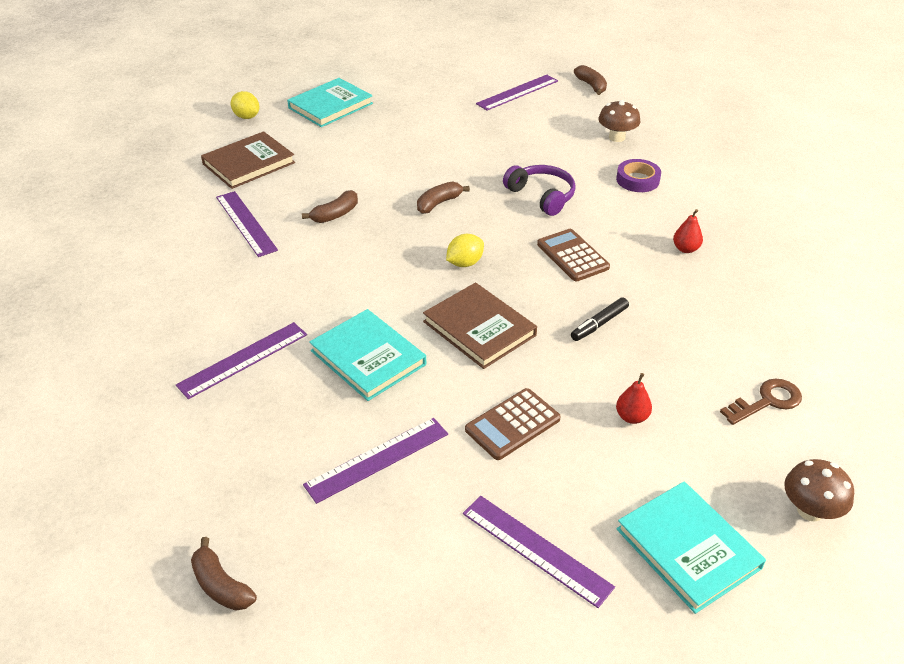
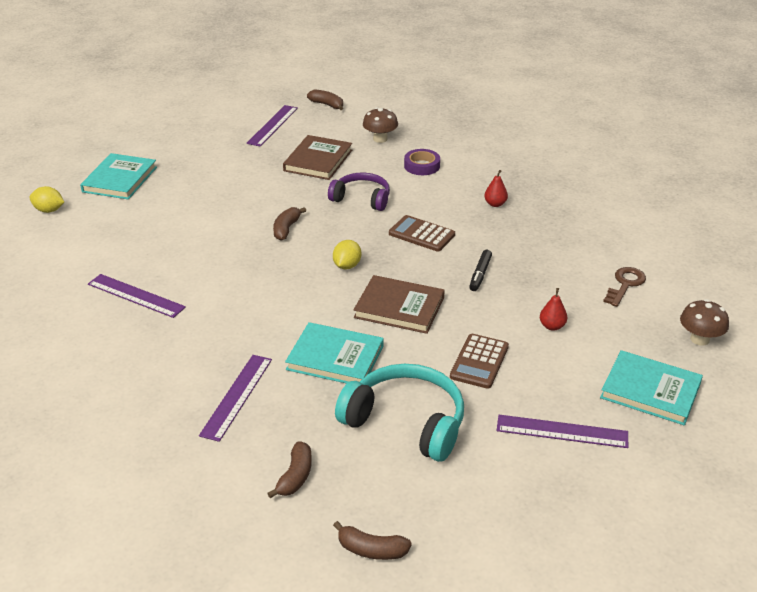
camera: 30 degrees left, 5 degrees down
(249, 163) = (90, 248): brown book -> brown book (318, 160)
(335, 214) = (208, 264): brown banana -> brown banana (295, 476)
(377, 459) = (406, 422): purple ruler -> turquoise headphones

